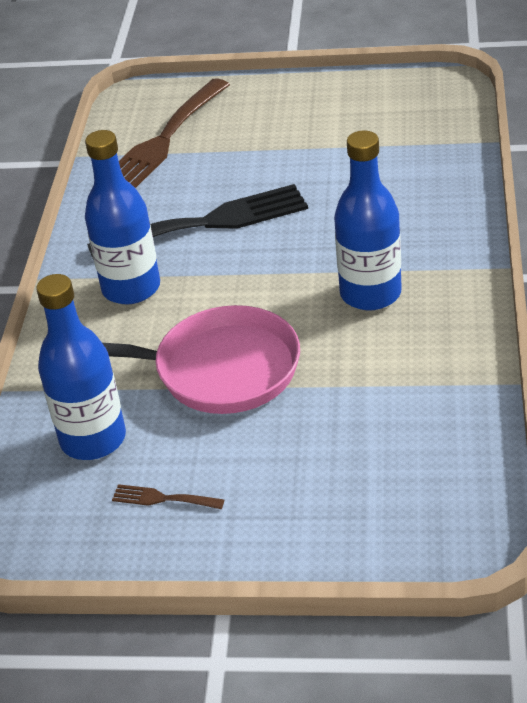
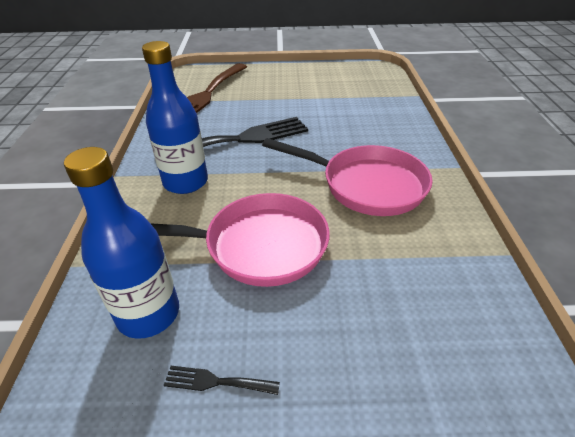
camera: 10 degrees left, 0 degrees up
(162, 498) = (216, 382): brown fork -> black fork
(370, 294) = (367, 185): blue bottle -> pink pan

